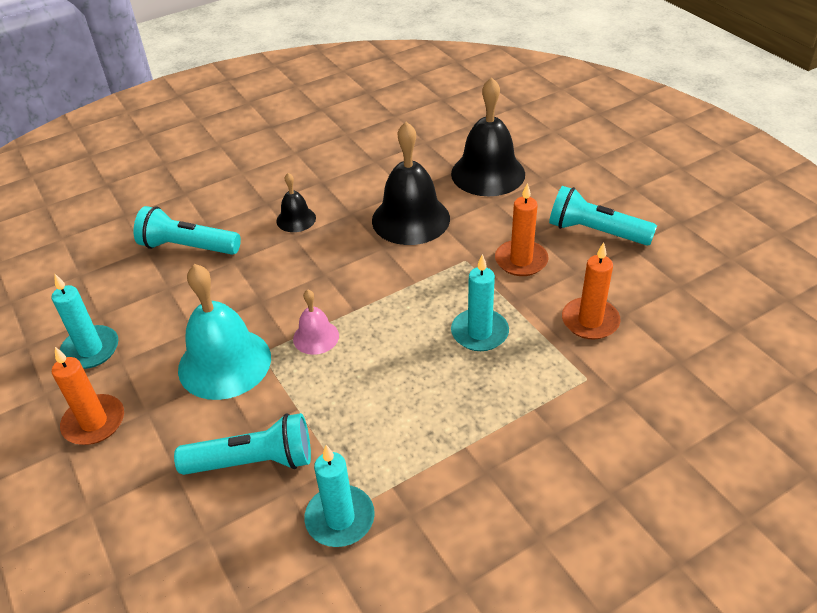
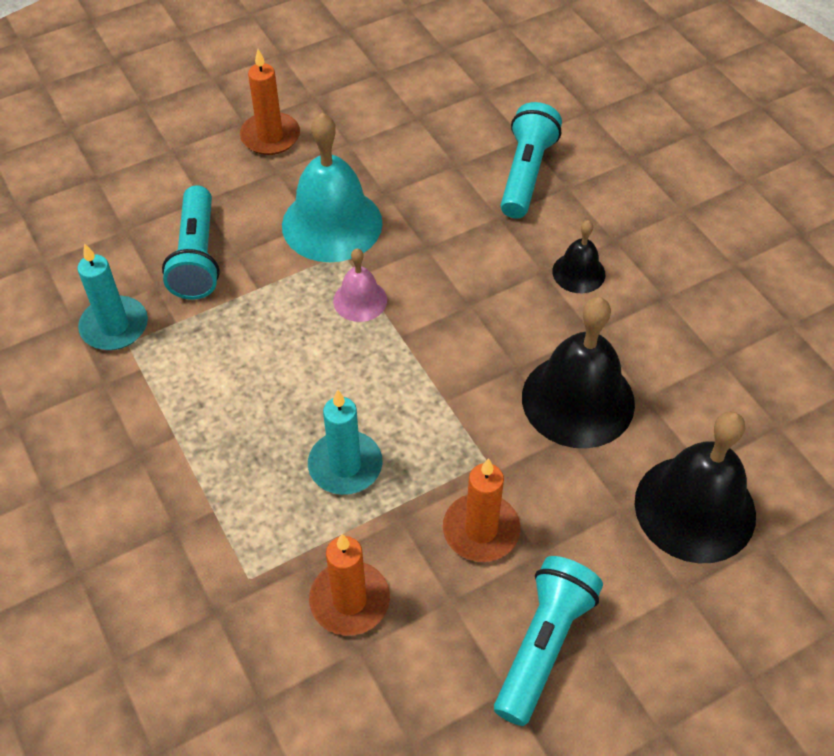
camera: 90 degrees right, 10 degrees up
(90, 350) = (367, 119): turquoise candle -> none

